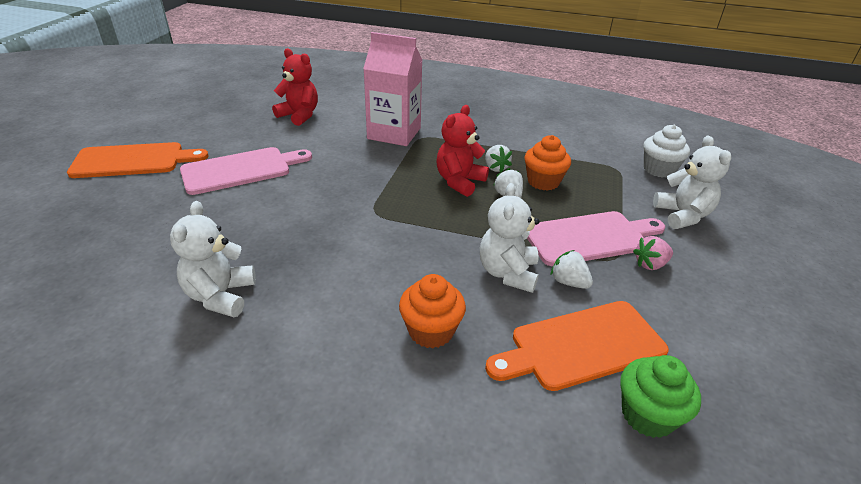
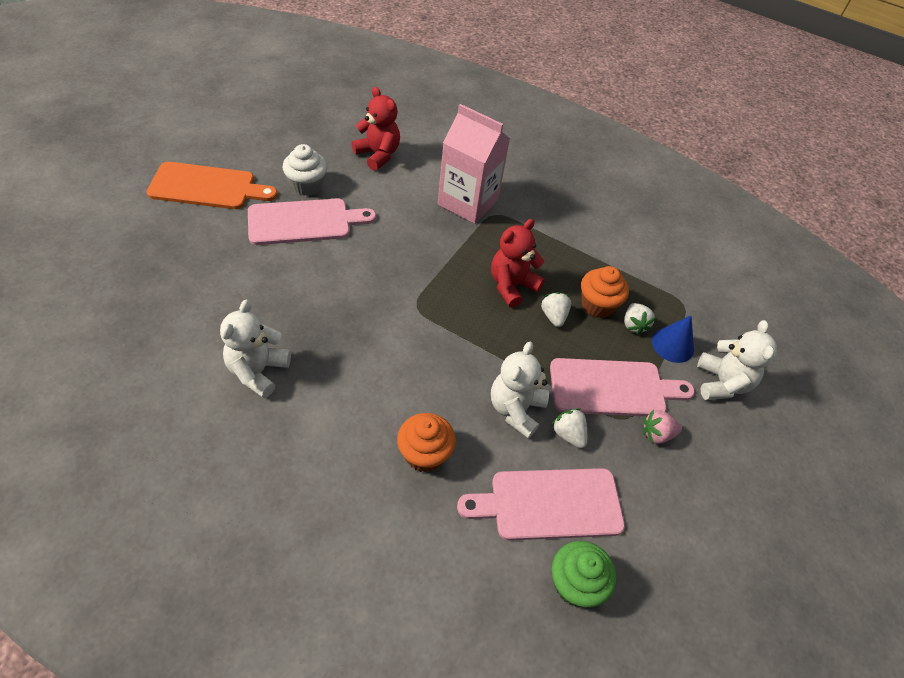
camera: 10 degrees right, 15 degrees up
(495, 168) = (556, 275): white strawberry -> white strawberry (634, 325)
(581, 346) = (549, 504): orange cutting board -> pink cutting board
(624, 197) = (672, 345): none -> blue cone
(659, 169) = (730, 316): white cupcake -> white cupcake (307, 185)

